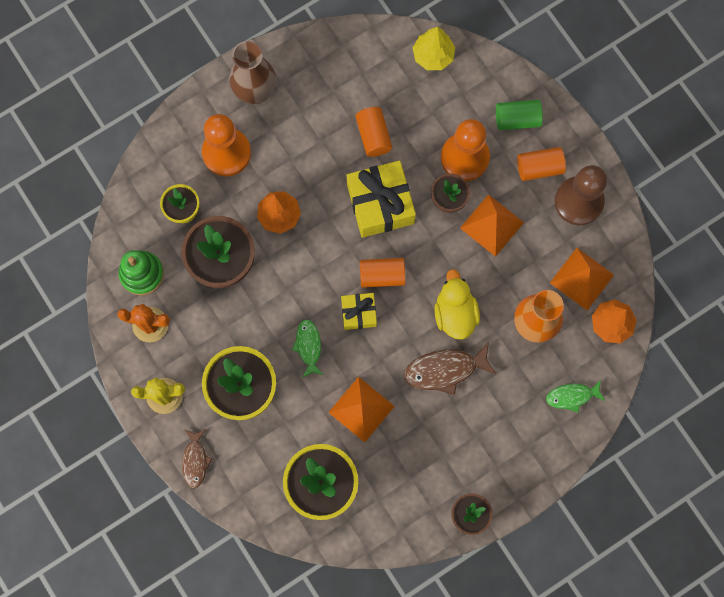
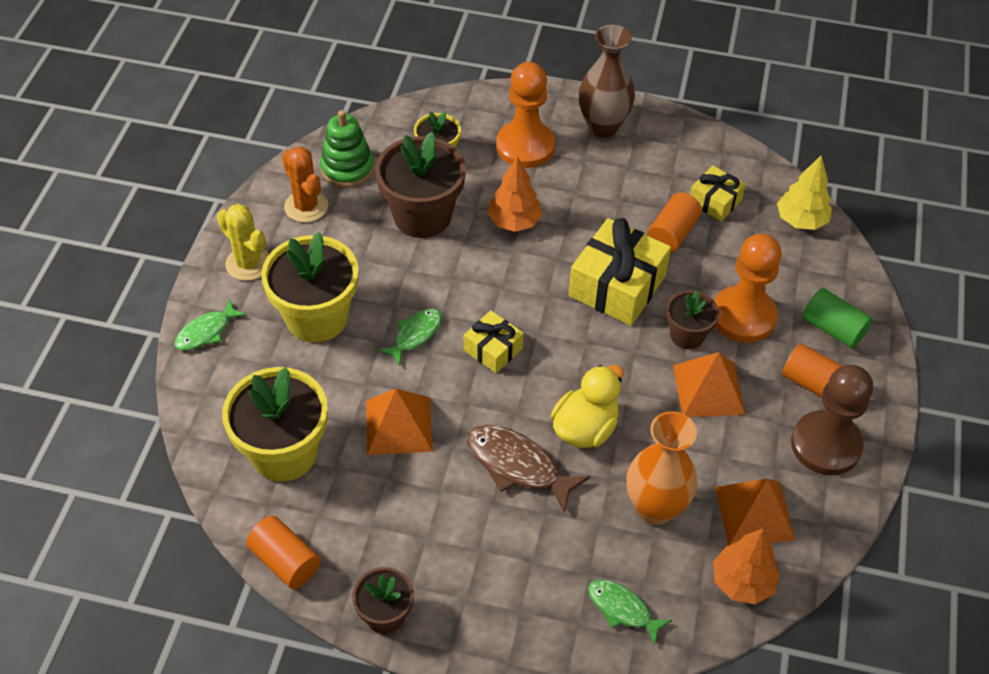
camera: 45 degrees right, 25 degrees down
(195, 461) = (206, 332): brown fish -> green fish
(374, 88) = (715, 201): none -> yellow gift
(382, 275) = (551, 339): orange cylinder -> orange cylinder (285, 561)

